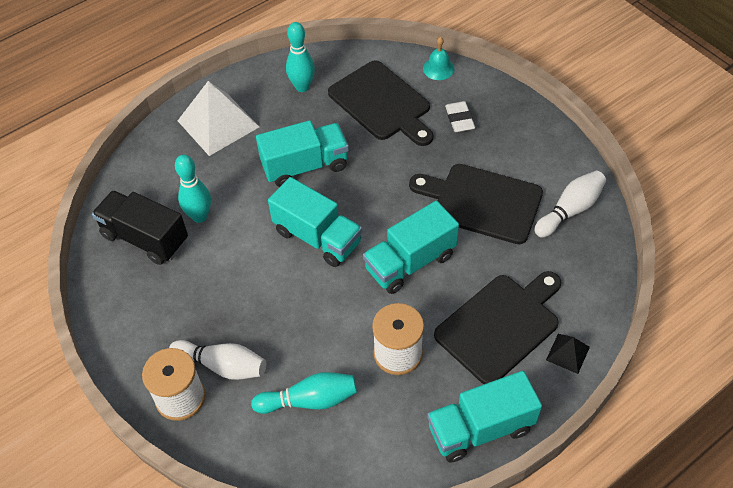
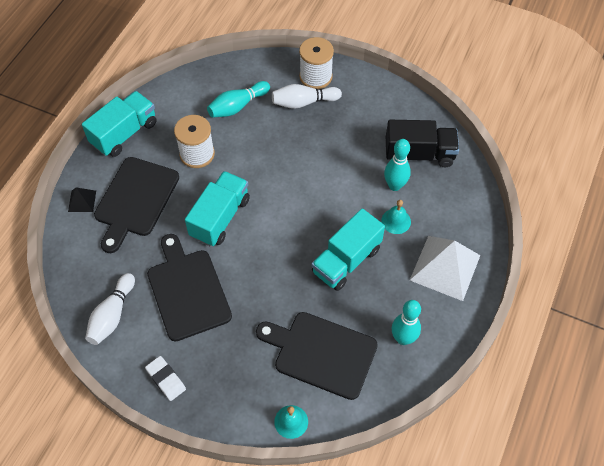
camera: 150 degrees right, 5 degrees up
(228, 181) = (396, 221): none -> turquoise bell
(317, 237) = (298, 207): turquoise truck -> none
(459, 119) = (242, 368): white eraser -> white eraser (166, 379)
(482, 202) = (187, 290): black cutting board -> black cutting board turned 105 degrees counterclockwise

